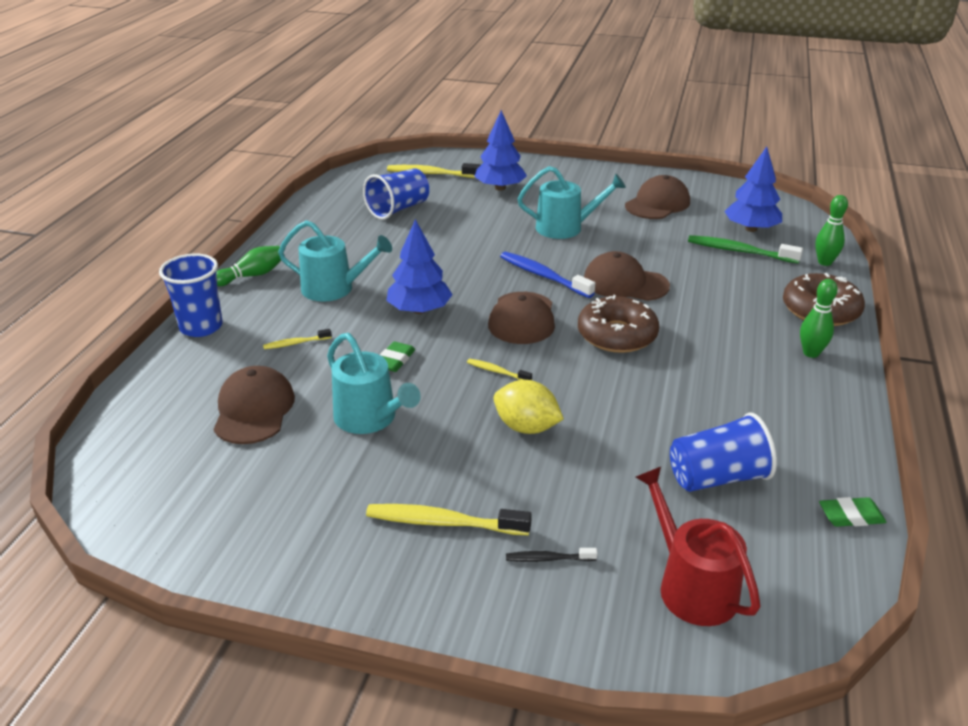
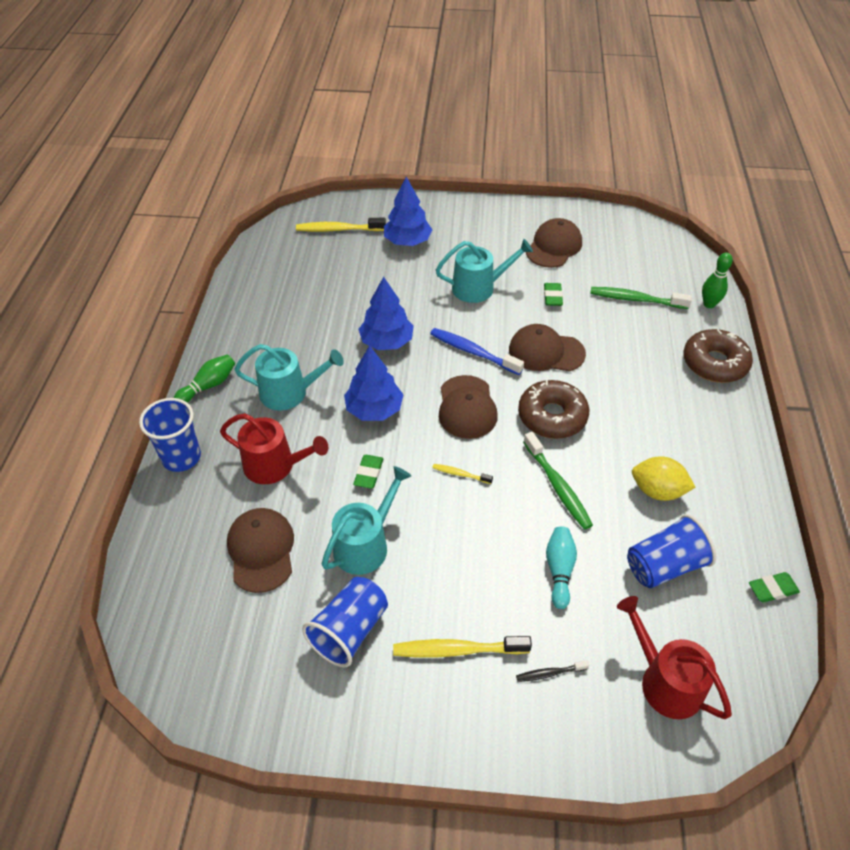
camera: 10 degrees left, 15 degrees up
(295, 343) = (274, 465): yellow toothbrush -> red watering can
(369, 418) = (365, 545): turquoise watering can -> turquoise watering can turned 90 degrees counterclockwise
(398, 209) = (320, 281): blue cup -> blue cup (349, 631)
(526, 427) = (500, 535): yellow lemon -> yellow lemon (657, 491)
(587, 466) = (559, 570): none -> turquoise bowling pin
(606, 393) = (557, 486): none -> green toothbrush
(645, 241) = (552, 297): none -> green eraser
(751, 229) = (640, 269): blue tree -> blue tree (387, 342)
(811, 353) = (714, 415): green bowling pin -> none

